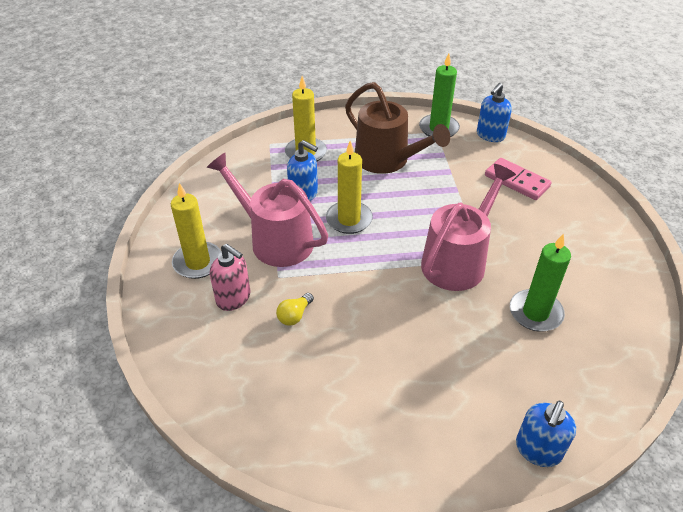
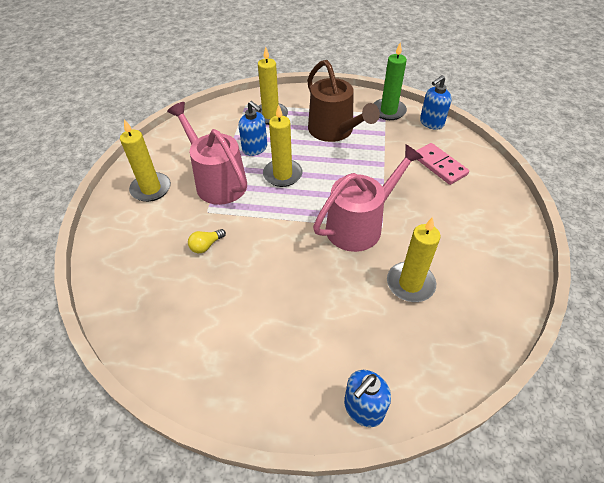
camera: 15 degrees right, 5 degrees up
(233, 298) = (165, 222): pink soap dispenser -> none
(535, 313) = (410, 283): green candle -> yellow candle

